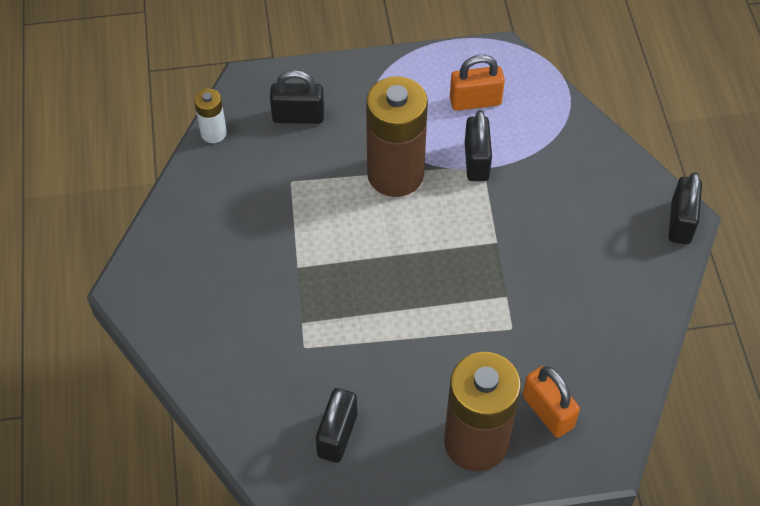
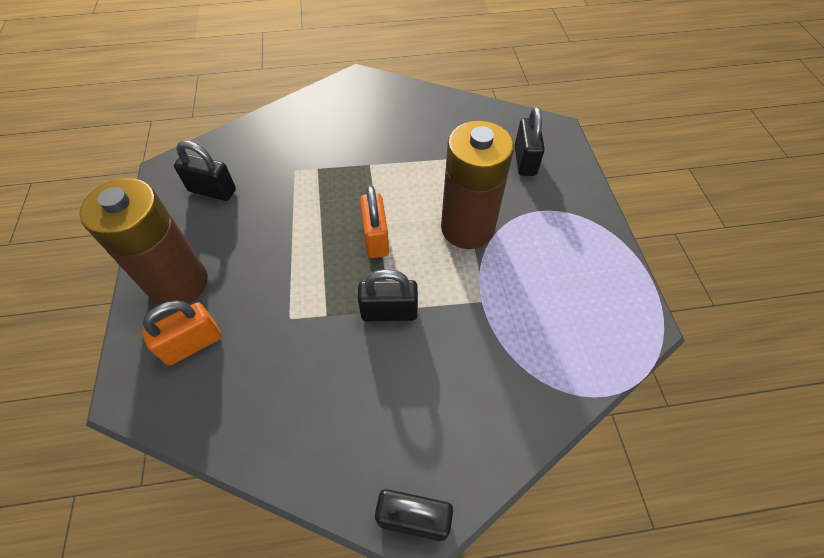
camera: 90 degrees right, 0 degrees up
(213, 133) = (499, 112): white battery -> none
(475, 101) = (568, 296): orange padlock -> orange padlock (375, 238)
(476, 161) = (489, 294): black padlock -> black padlock (389, 312)

